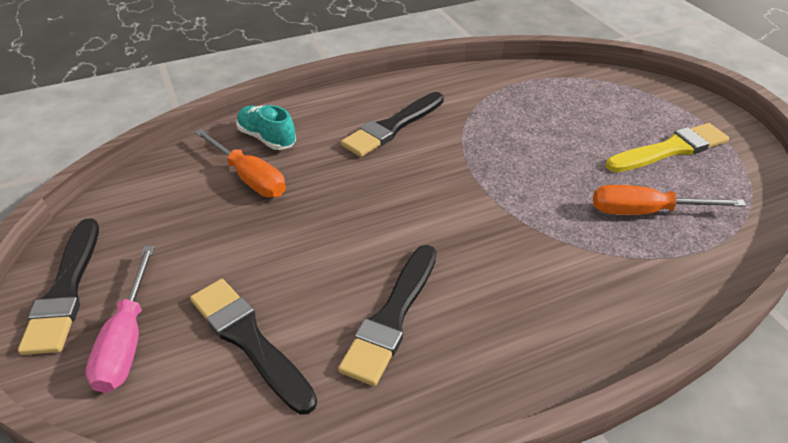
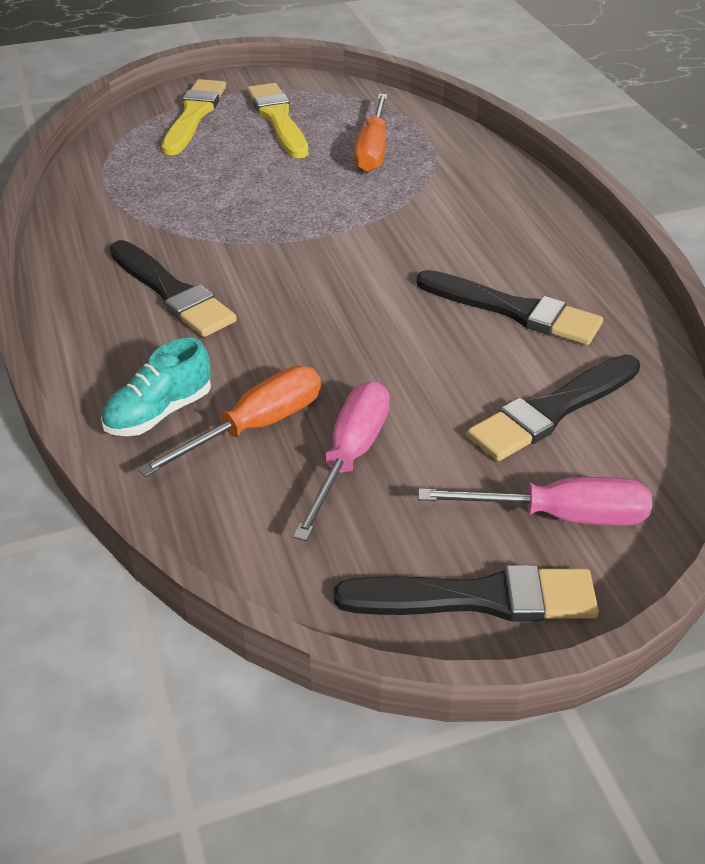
camera: 85 degrees left, 0 degrees up
(213, 222) = (350, 456): none -> pink screwdriver
(647, 105) = (194, 115): none -> yellow brush

